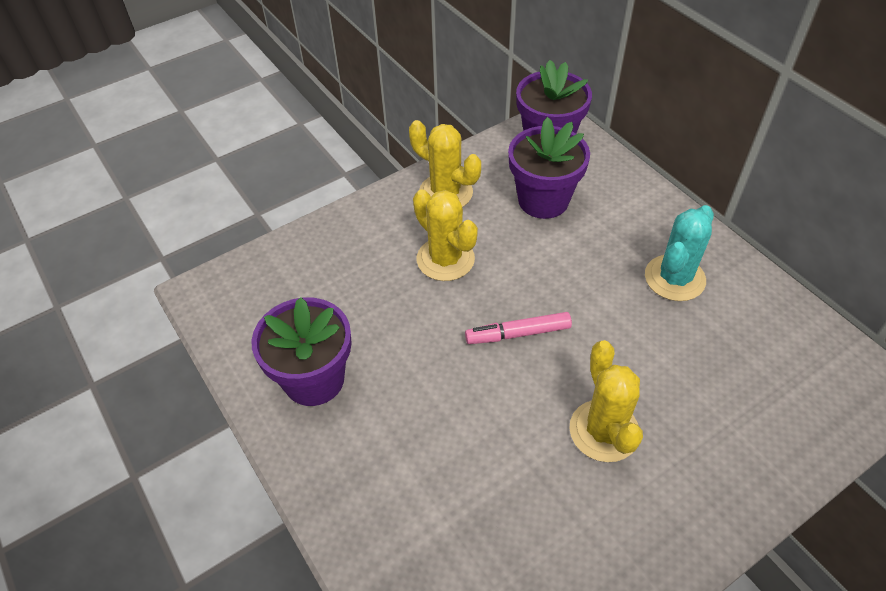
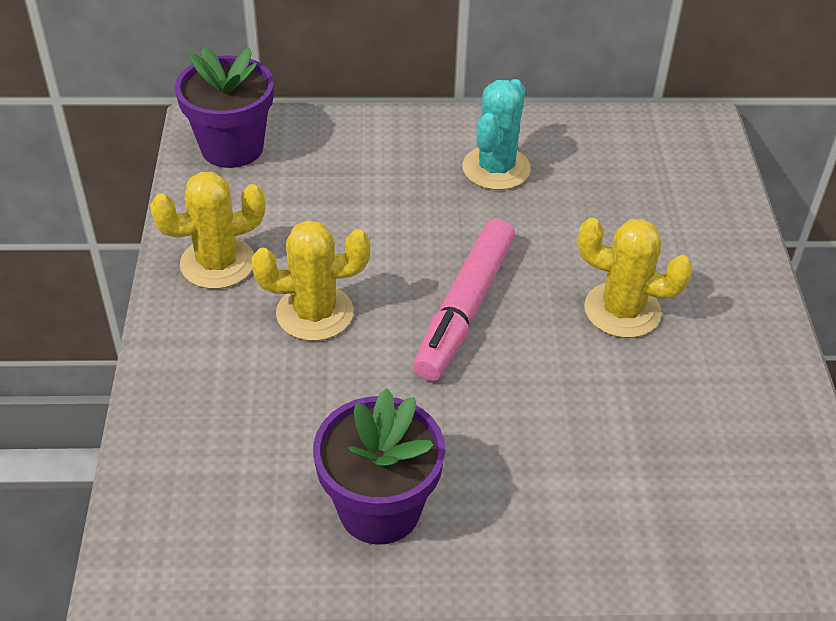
camera: 60 degrees left, 5 degrees down
(518, 333) = (464, 309): pink marker -> pink marker, size x1.64
(543, 200) = (310, 197): purple flower pot -> none
(674, 278) = (496, 168): turquoise cactus -> turquoise cactus turned 45 degrees clockwise

